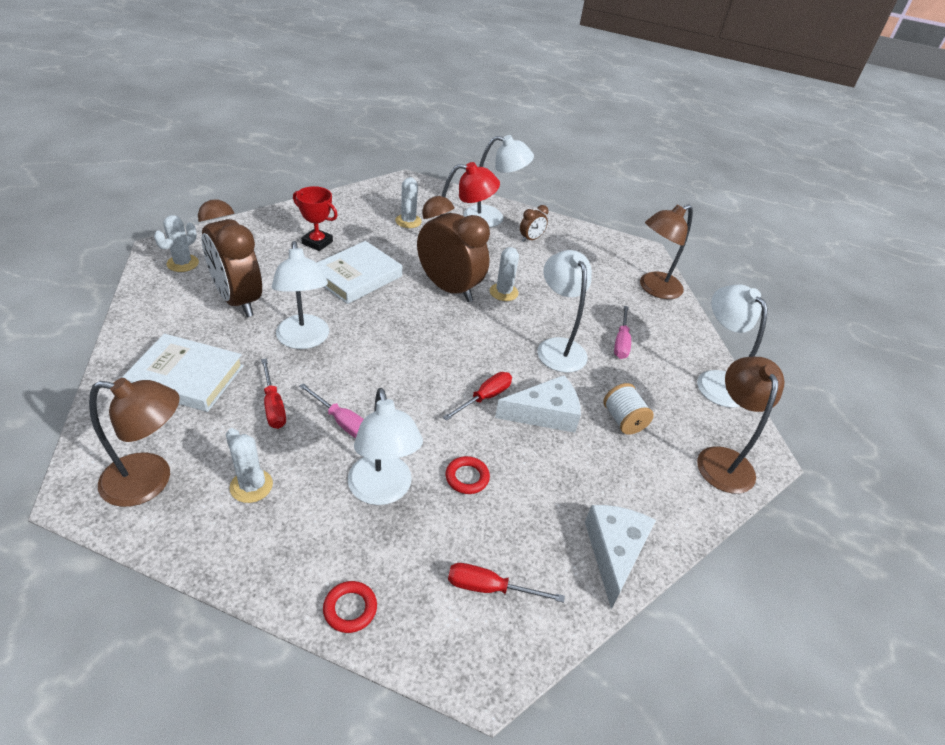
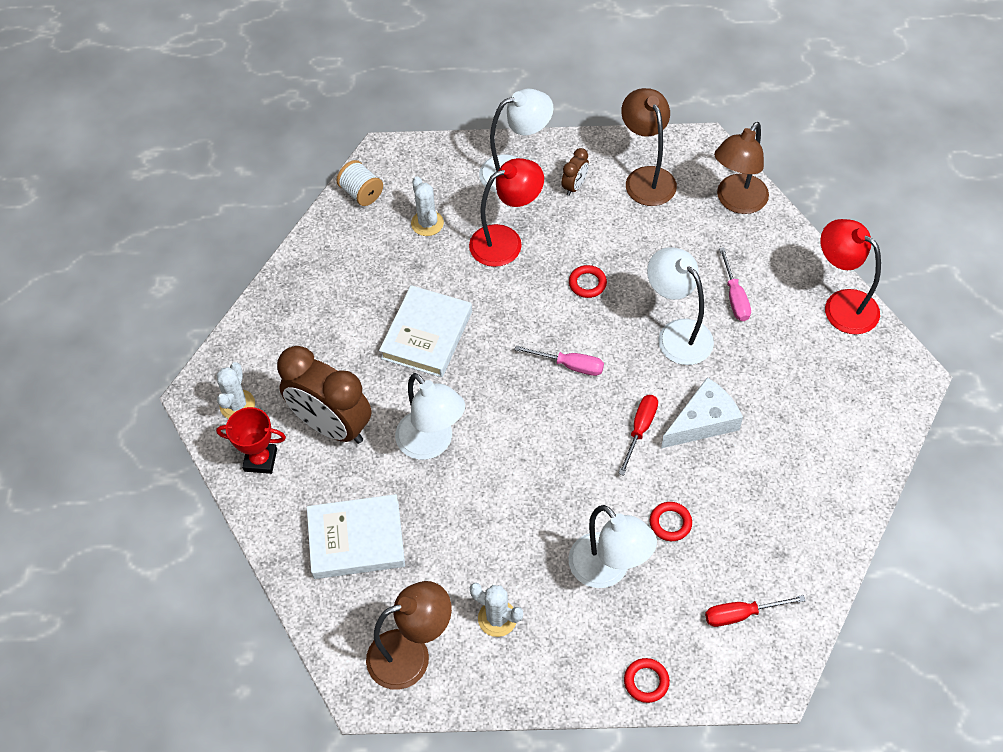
camera: 15 degrees left, 15 degrees up
(273, 406) = (457, 531): red screwdriver -> none
(317, 242) = (352, 306): red trophy -> red trophy (260, 460)
(342, 422) = (530, 519): pink screwdriver -> pink screwdriver (570, 365)
(449, 288) = (530, 305): brown clock -> none
(503, 292) = (587, 283): white cactus -> red ring
(614, 552) = (823, 536): white cheese -> none
(623, 420) = (776, 395): white spool -> white spool (361, 193)
(715, 381) = (841, 305): white lamp -> red lamp
(723, 459) = (879, 397): brown lamp -> brown lamp (646, 178)

